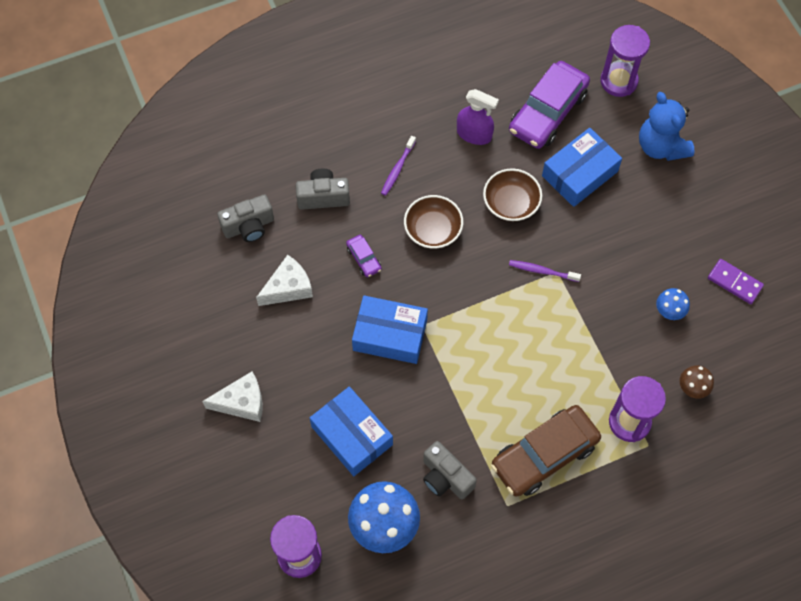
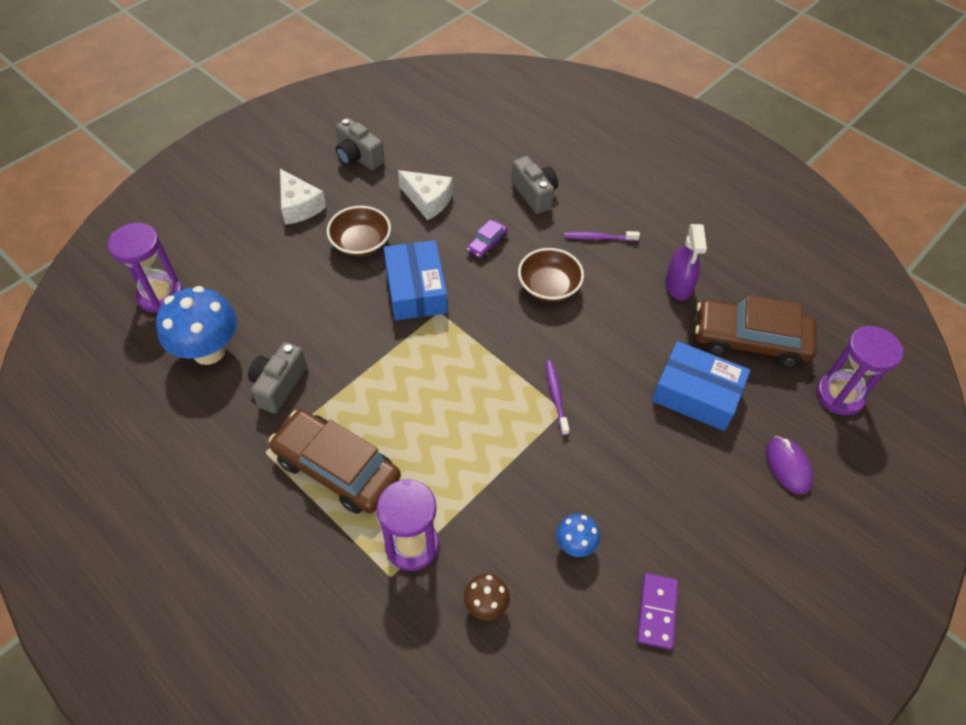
camera: 65 degrees right, 10 degrees down
(249, 226) = (474, 155): grey camera -> grey camera (358, 157)
(352, 435) = (296, 294): blue box -> none
(511, 203) = (619, 342): brown bowl -> brown bowl (361, 243)
(547, 112) = (750, 340): purple car -> brown car
(661, 146) = (787, 466): blue teddy bear -> purple mouse

